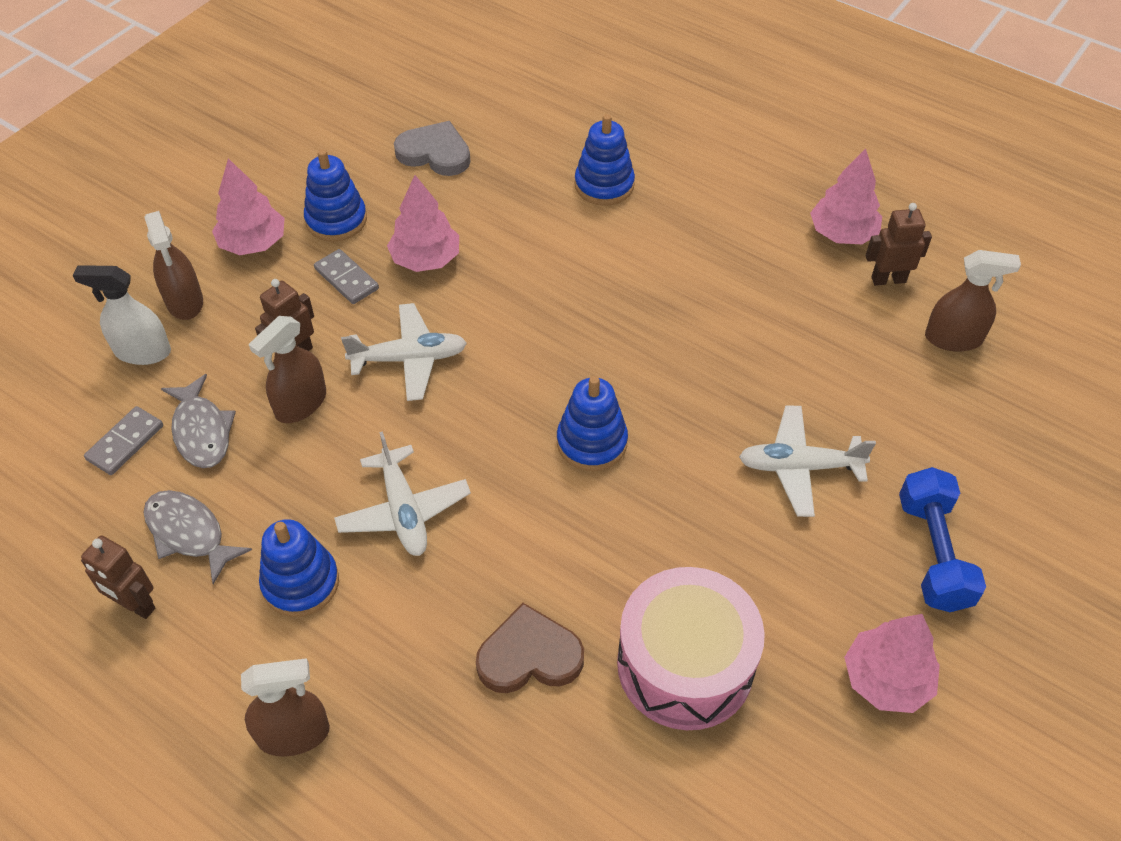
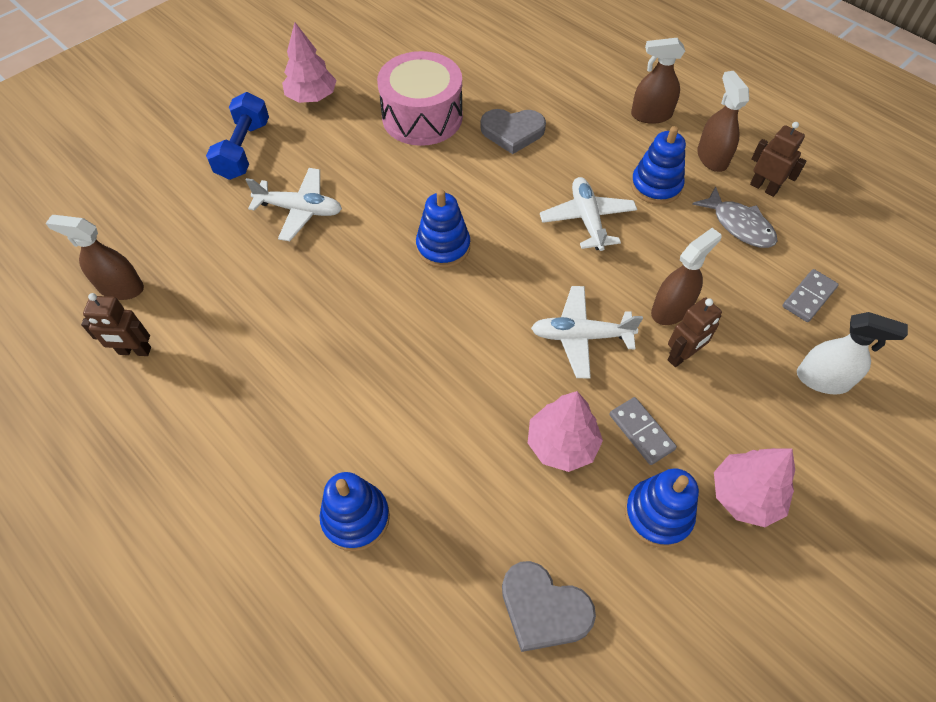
camera: 170 degrees left, 5 degrees up
(184, 301) = (799, 429): brown spray bottle -> brown spray bottle (712, 158)
(201, 431) = (749, 298): grey fish -> none
(529, 655) = (512, 132): brown heart -> grey heart
(842, 233) = (142, 409): pink tree -> none

